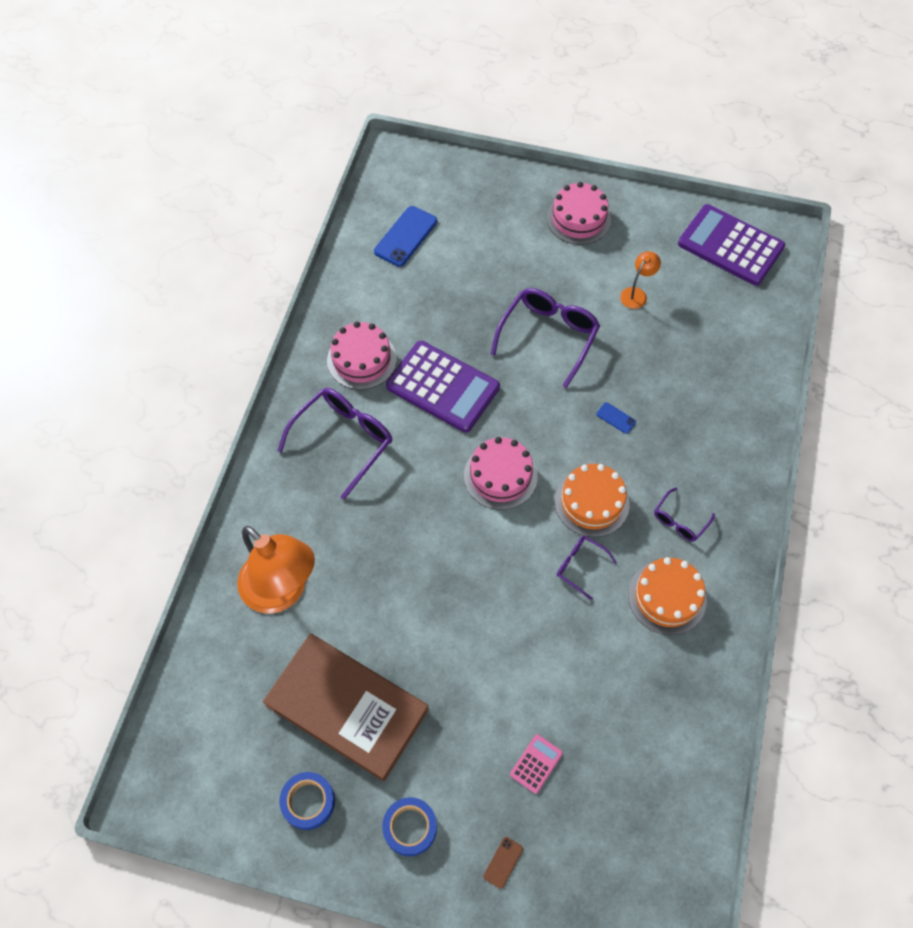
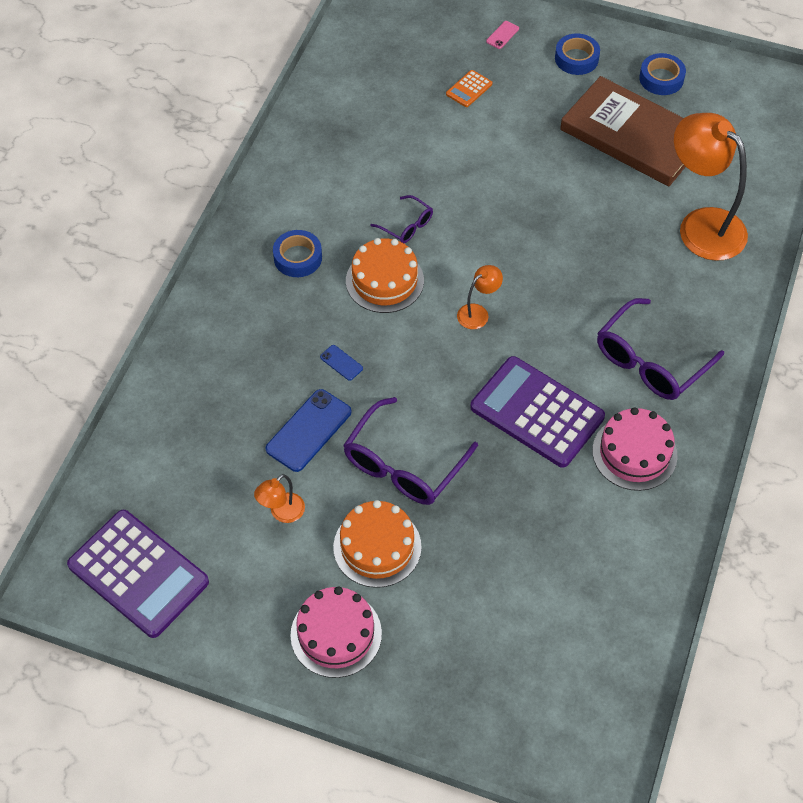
camera: 175 degrees left, 5 degrees down
(405, 236) = (581, 624): blue phone -> blue phone (309, 430)
(500, 476) = (478, 313): pink cake -> orange lamp
(503, 862) = (502, 35): brown phone -> pink phone
(536, 764) = (469, 89): pink calculator -> orange calculator
(667, 597) = (327, 195): orange cake -> orange cake (377, 547)
(679, 521) = (298, 258): purple glasses -> blue tape

